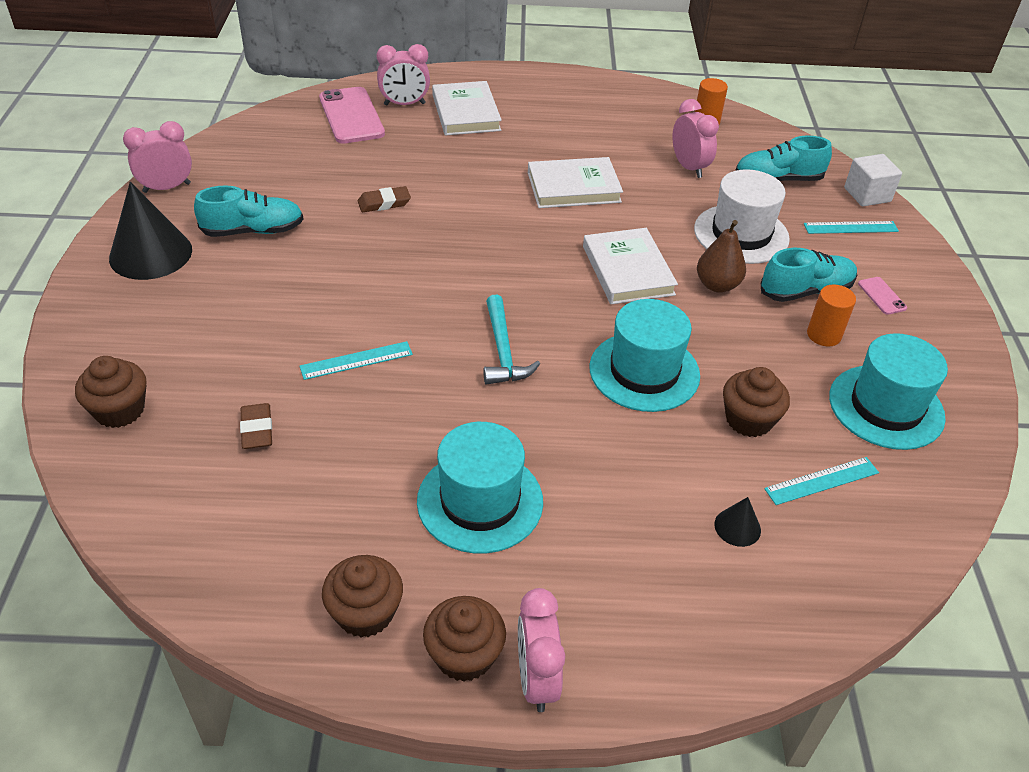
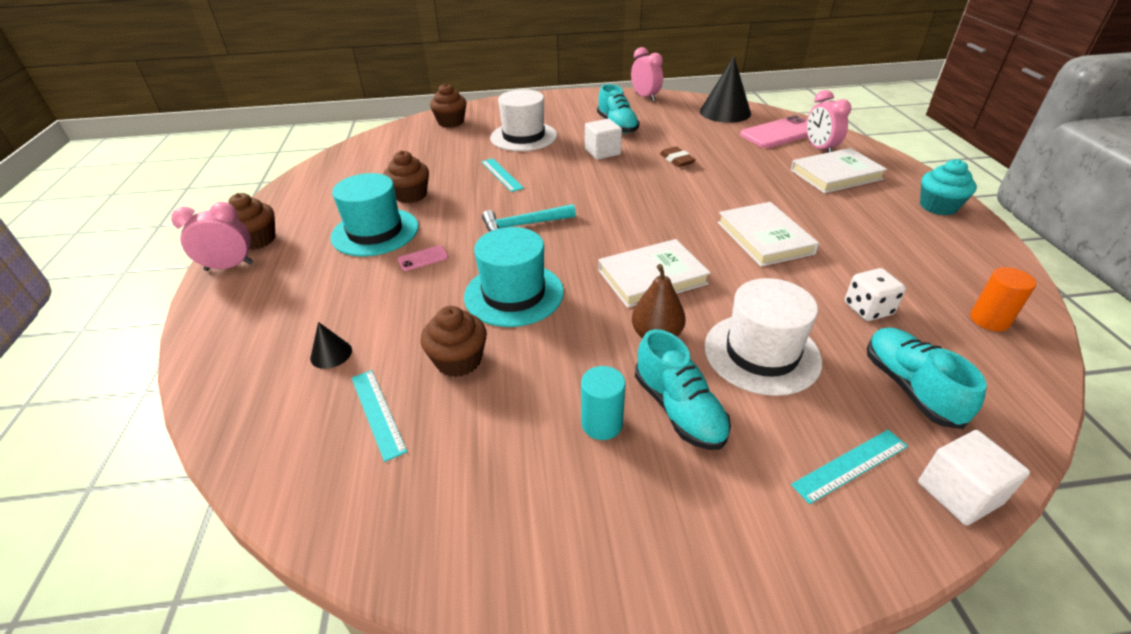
camera: 85 degrees right, 5 degrees down
(150, 254) = (580, 105): black cone -> black cone (725, 112)
(236, 326) = (523, 137): none -> white hat
(257, 429) = (438, 156): brown eraser -> none
(331, 257) = (602, 152): none -> white cube
(365, 613) = (298, 206): brown cupcake -> brown cupcake (410, 195)
(545, 83) = (938, 206): none -> turquoise cupcake
(689, 167) = (868, 309): pink clock -> white dice
(824, 335) = (602, 424): orange cylinder -> turquoise cylinder
(850, 227) = (850, 465): turquoise ruler -> turquoise ruler turned 75 degrees clockwise
(881, 296) = (704, 491): pink phone -> pink phone (423, 258)
(886, 407) = (487, 478): turquoise hat -> none

